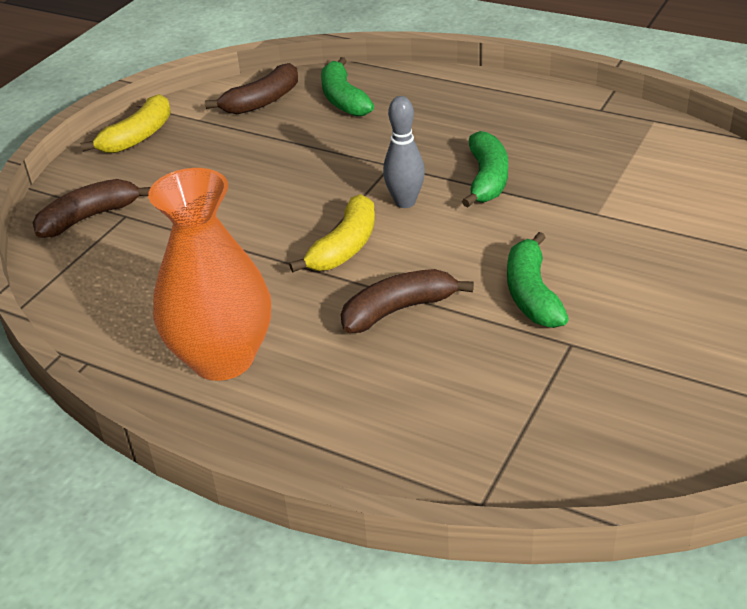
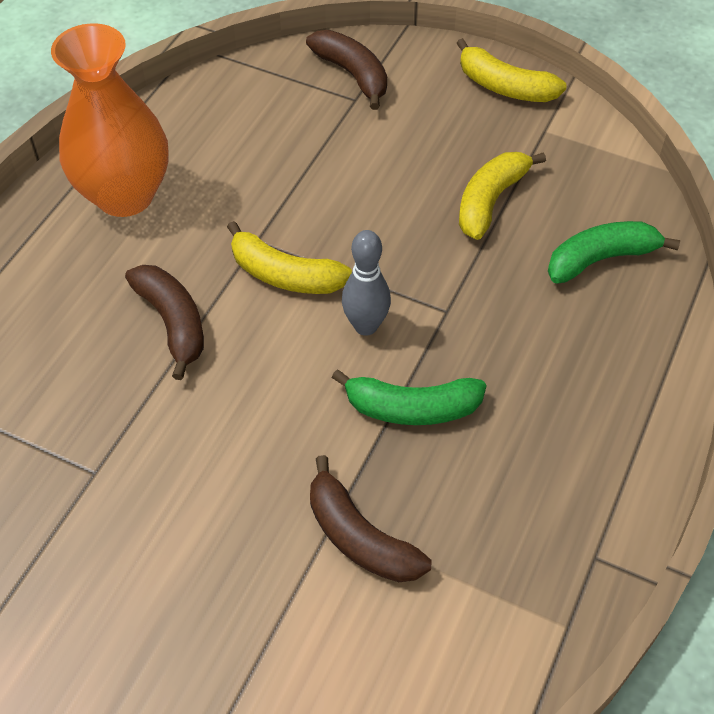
camera: 85 degrees right, 15 degrees up
(262, 101) = (589, 182): brown banana -> brown banana (359, 537)
(274, 144) = (490, 201): none -> yellow banana
(531, 294) = (182, 442): green banana -> none

